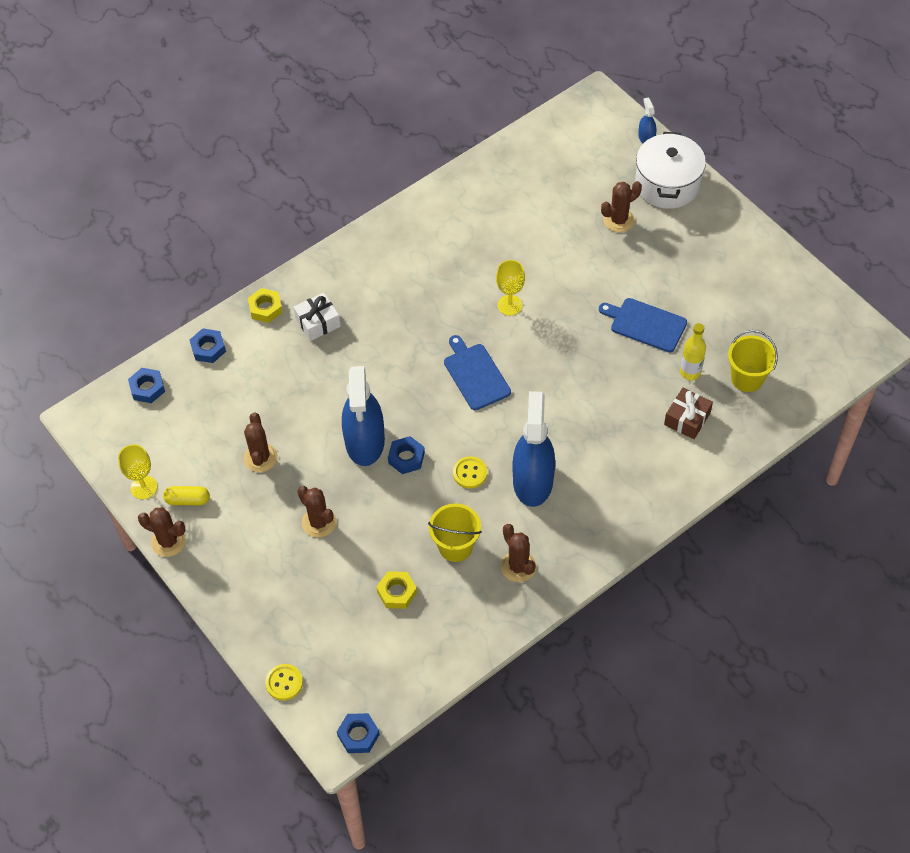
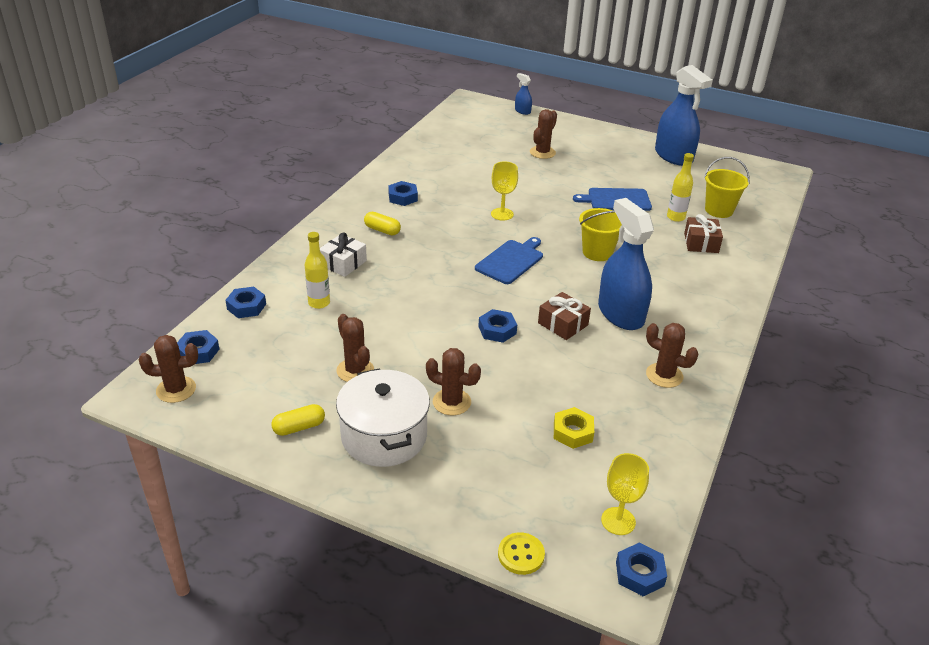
camera: 30 degrees left, 20 degrees down
(144, 487) = (241, 432): yellow goblet -> yellow goblet (618, 521)
(168, 541) = (299, 470): brown cactus -> brown cactus (176, 389)
(265, 308) = (286, 266): yellow nut -> none
(271, 366) = (319, 303): none -> yellow bottle
(365, 441) = (449, 329): blue spray bottle -> blue spray bottle (673, 156)
(378, 288) = (382, 230): none -> yellow capsule
(425, 246) = (403, 197): none -> blue nut
(455, 546) = (596, 379): yellow bucket -> yellow bucket (597, 252)
(470, 473) = (563, 324): yellow button -> brown gift
(475, 375) = (510, 261): blue cutting board -> blue cutting board turned 90 degrees clockwise
(667, 184) = (559, 129): white pot -> white pot (384, 436)

